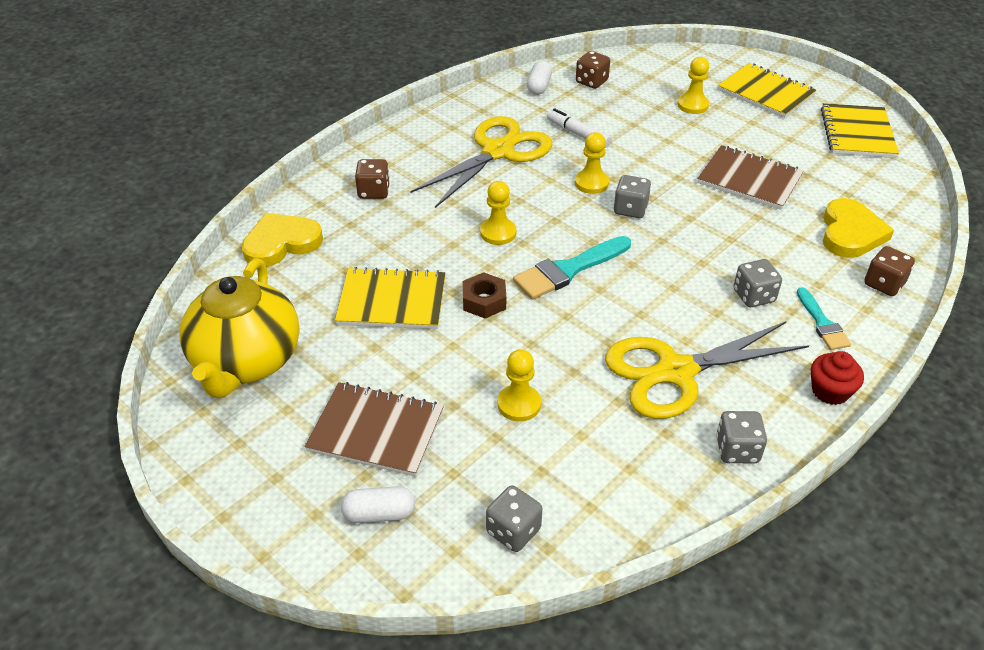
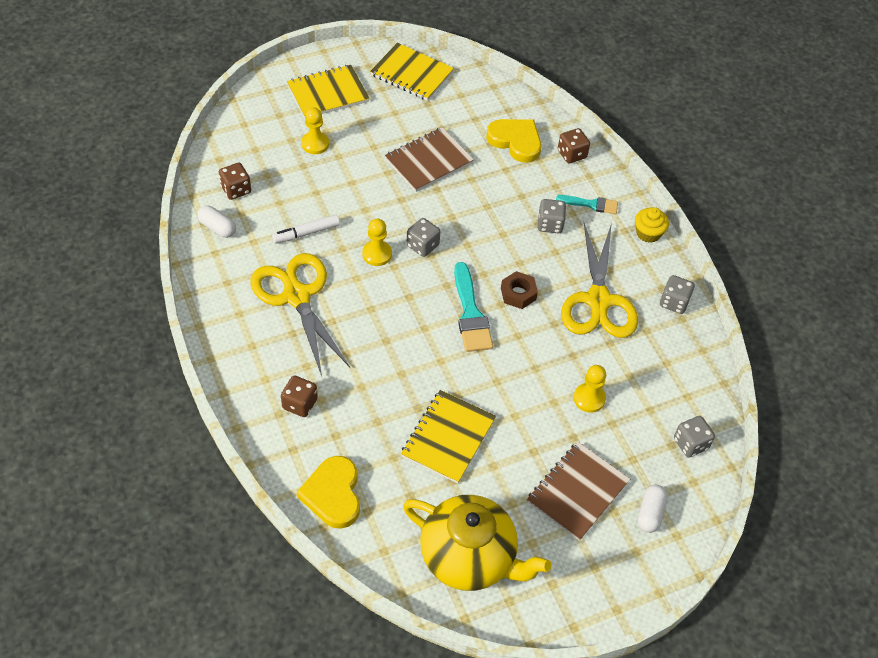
camera: 70 degrees left, 10 degrees up
(484, 301) = (478, 378): brown nut -> brown nut (518, 294)
(498, 233) = (404, 339): yellow pawn -> none
(830, 391) = (648, 233): red cupcake -> yellow cupcake

